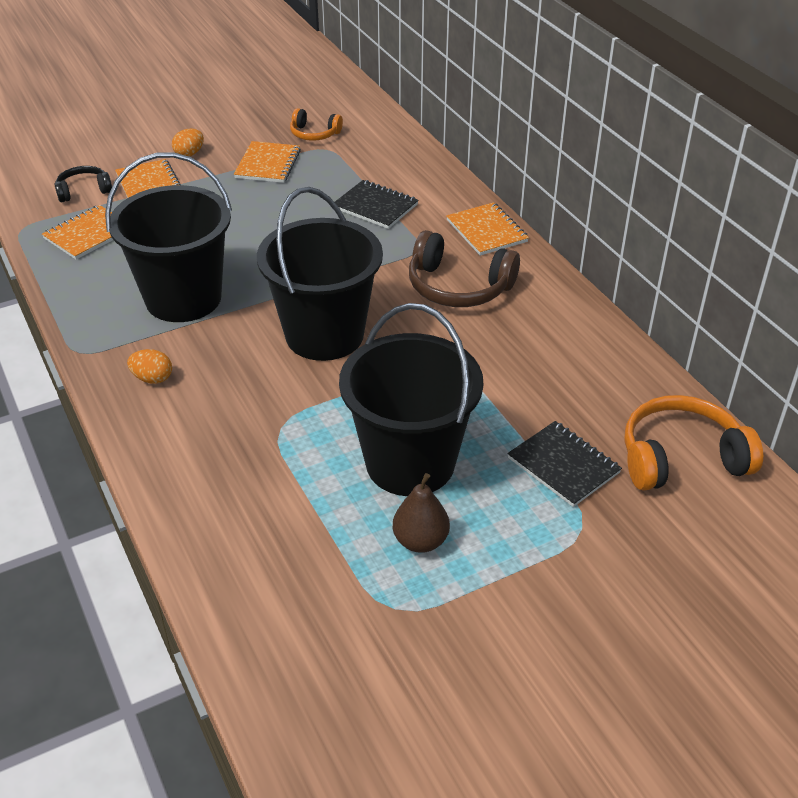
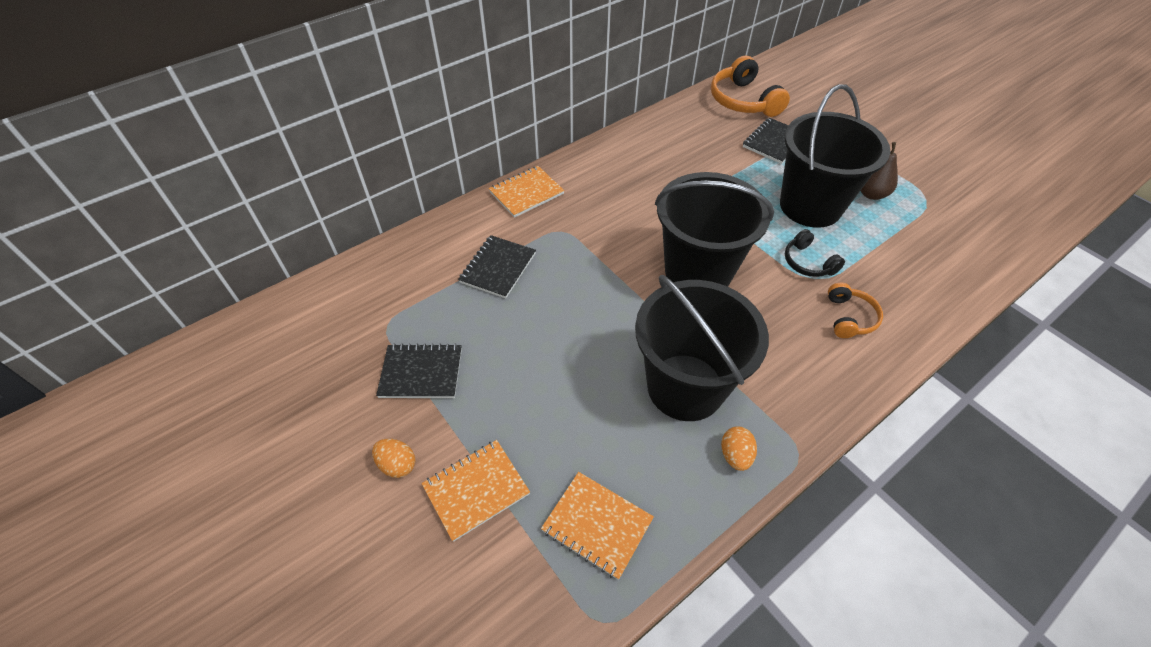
camera: 100 degrees left, 10 degrees up
(83, 191) = (498, 572): black headphones -> black headphones (808, 262)
(152, 378) = (804, 378): orange egg -> orange egg (735, 455)
(268, 164) = (421, 373): orange notebook -> black notebook
(314, 134) = (351, 342): orange headphones -> orange headphones (849, 317)
(458, 287) = (609, 202): brown headphones -> none

